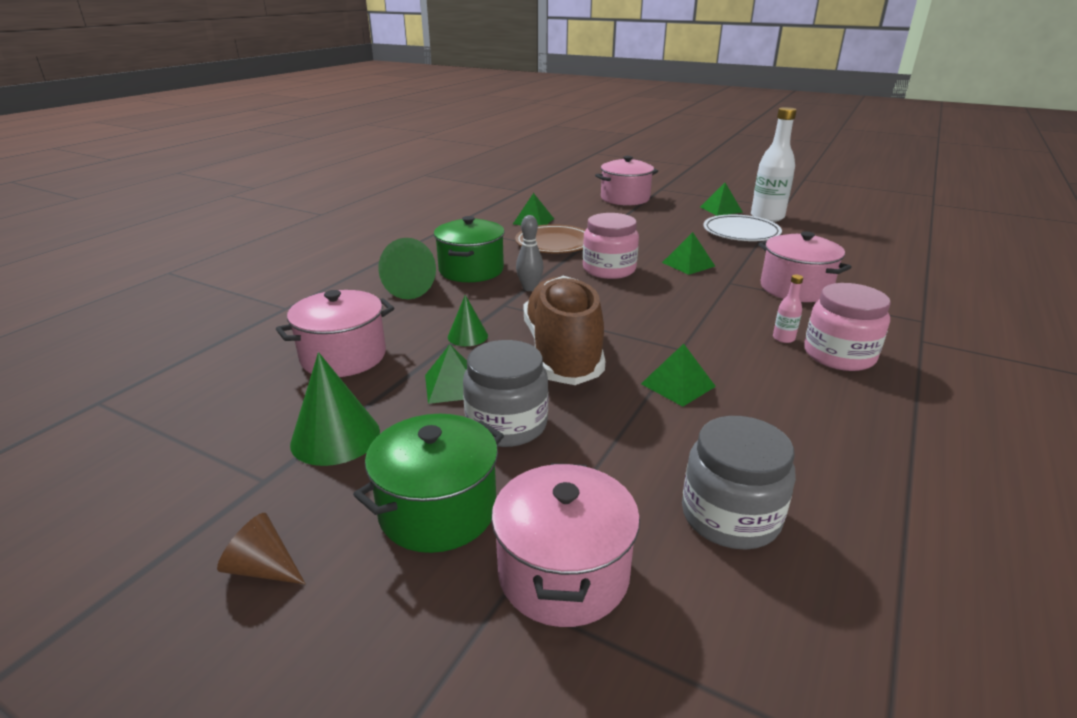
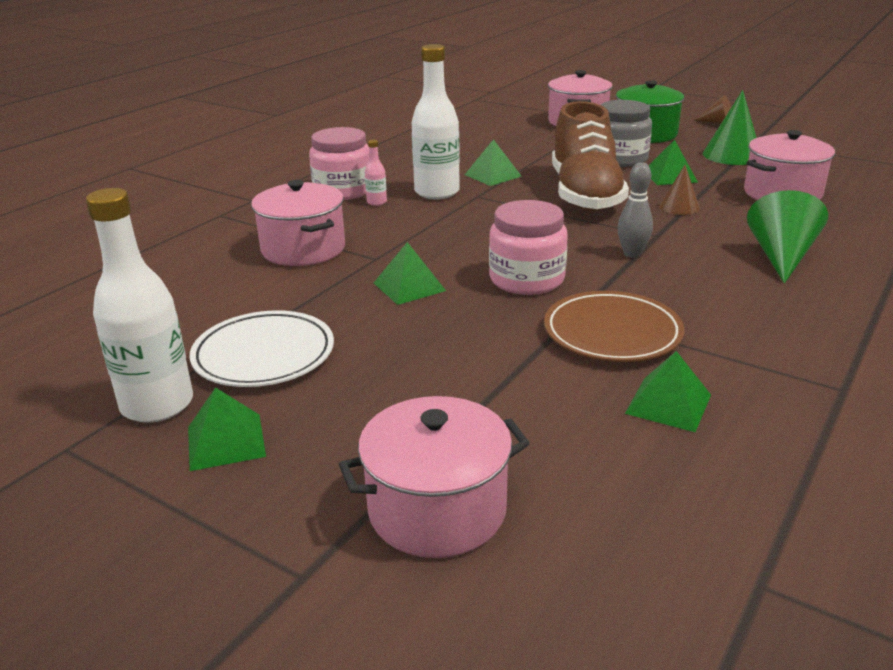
camera: 175 degrees left, 0 degrees up
(467, 336) = (679, 207): green cone -> brown cone
(471, 270) = (725, 281): green pot -> none
(729, 354) = (437, 192): none -> white bottle
(730, 516) = (492, 132): grey jar -> none

